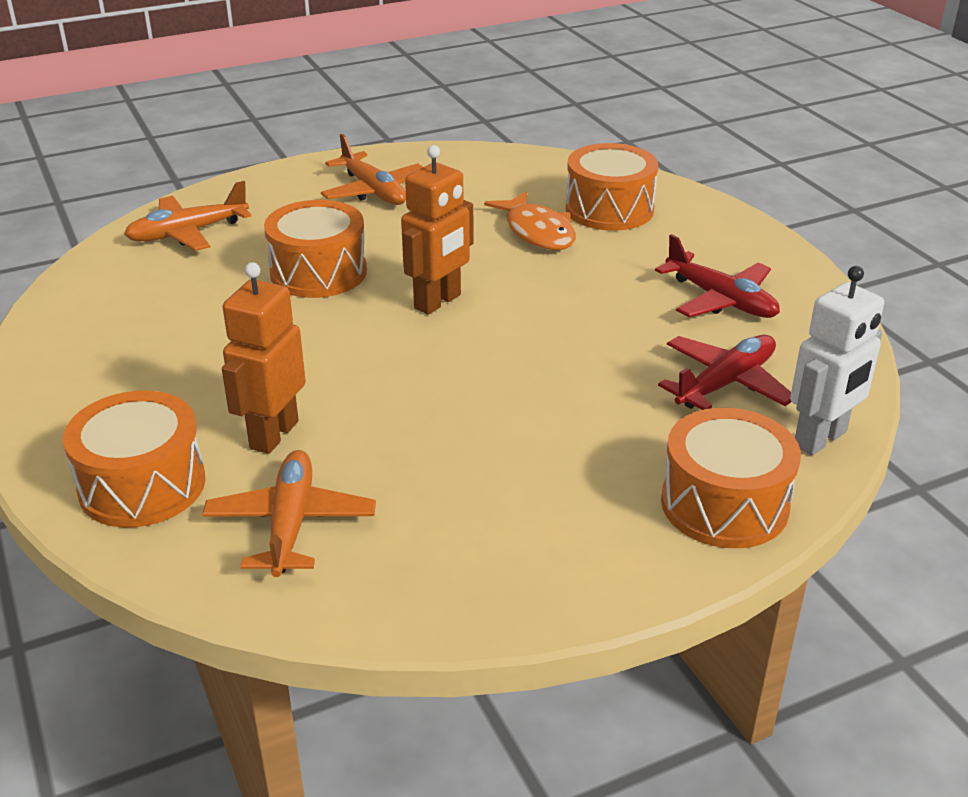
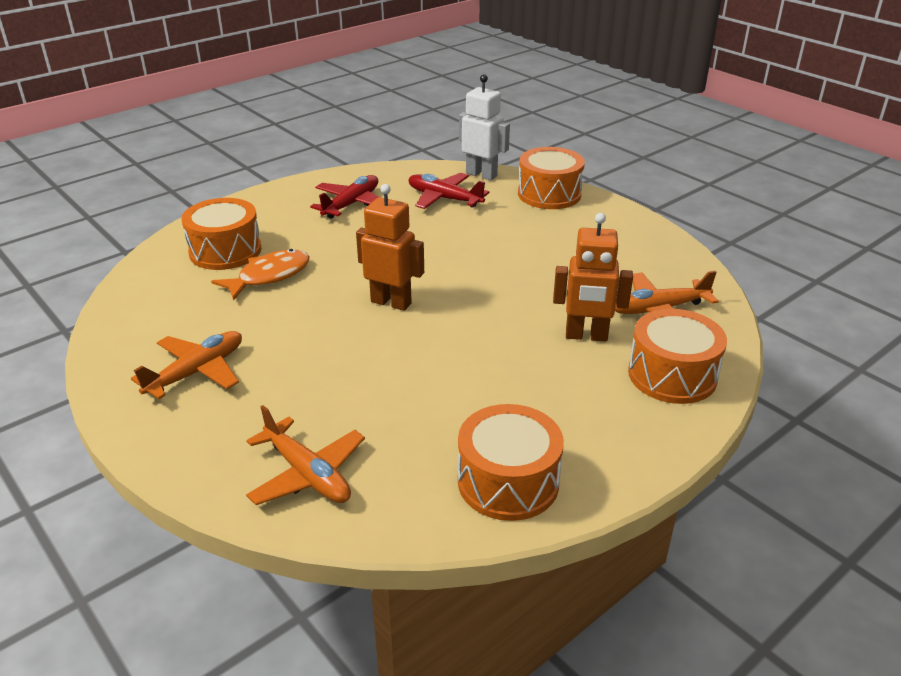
camera: 105 degrees left, 0 degrees up
(318, 272) = (364, 368): orange drum -> orange drum (508, 482)

